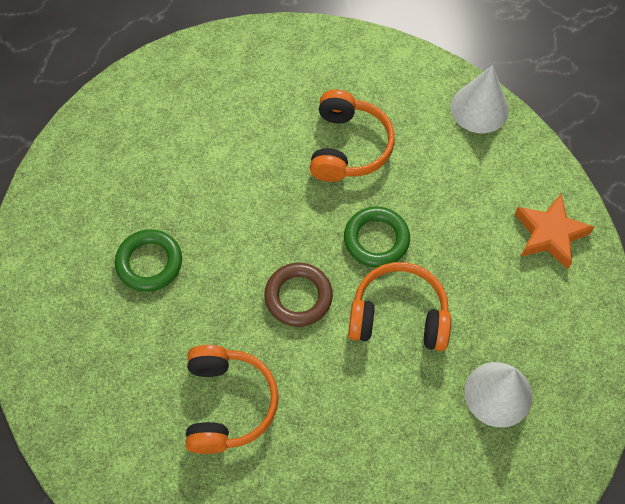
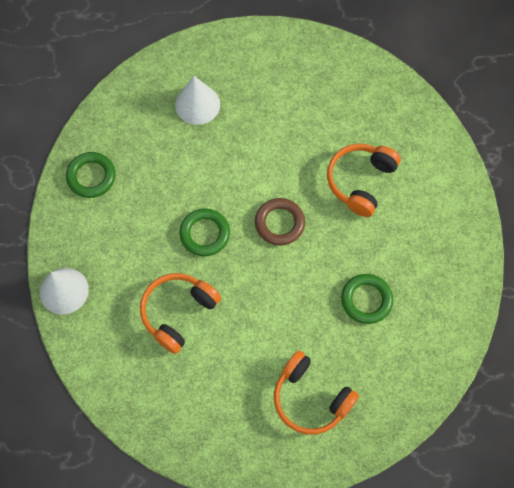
camera: 150 degrees left, 5 degrees up
(399, 316) = (224, 178): orange headphones -> orange headphones (311, 398)
(549, 234) = (91, 177): orange star -> green ring

